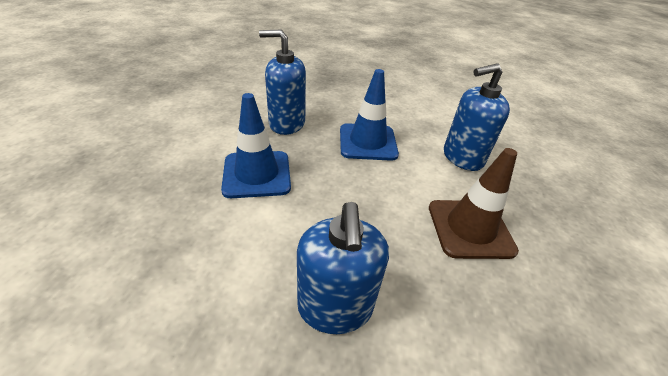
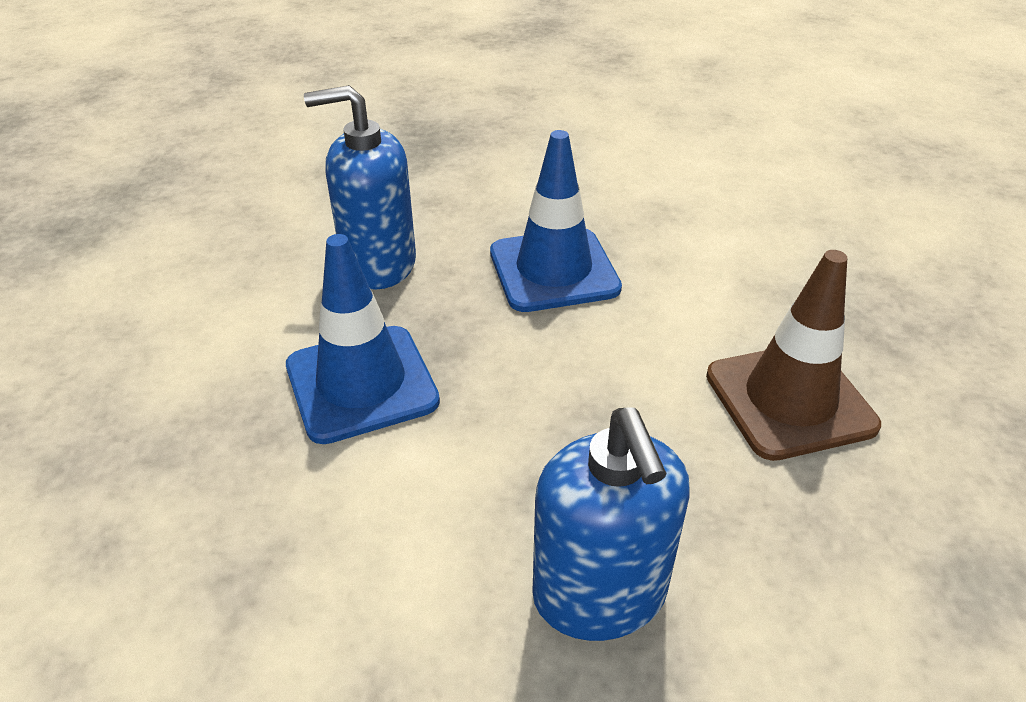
camera: 10 degrees left, 0 degrees up
(462, 157) = (741, 265): blue soap dispenser -> none

